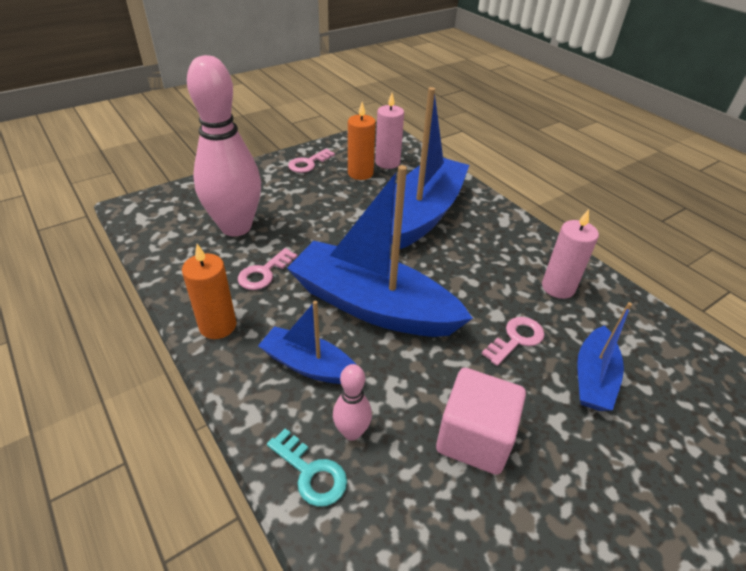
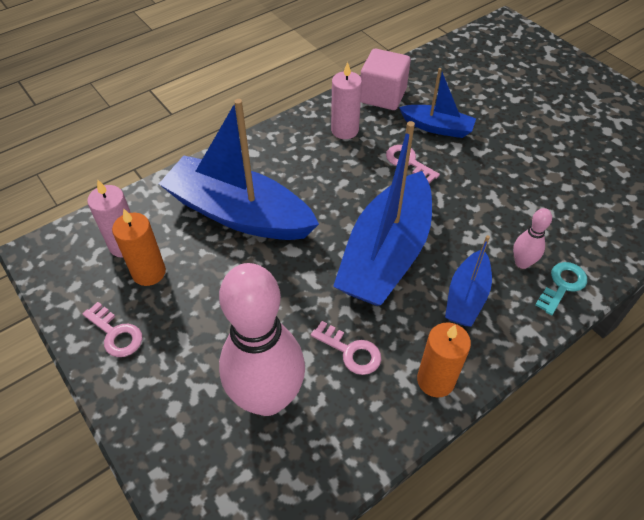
camera: 90 degrees left, 10 degrees up
(474, 438) = (505, 194): pink cube -> pink cube (382, 96)

